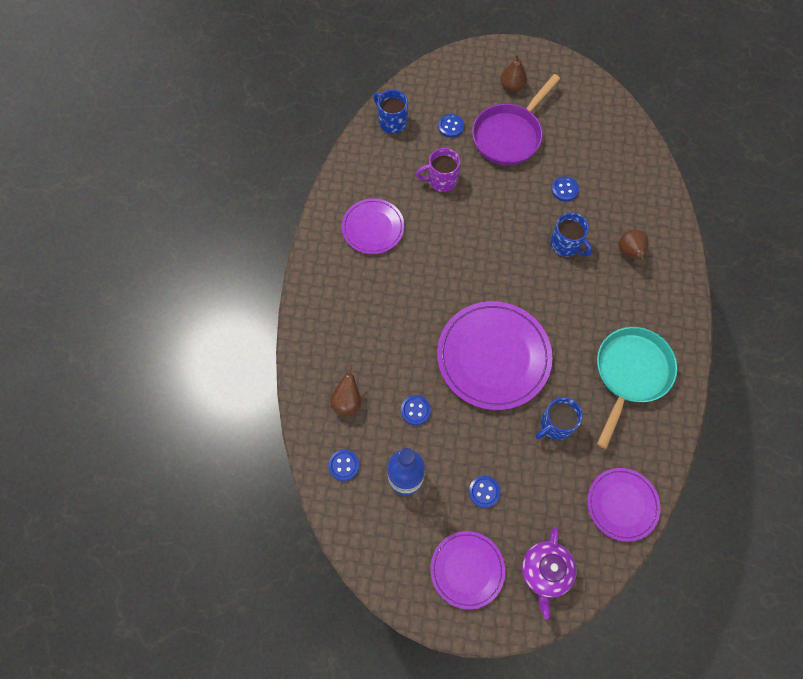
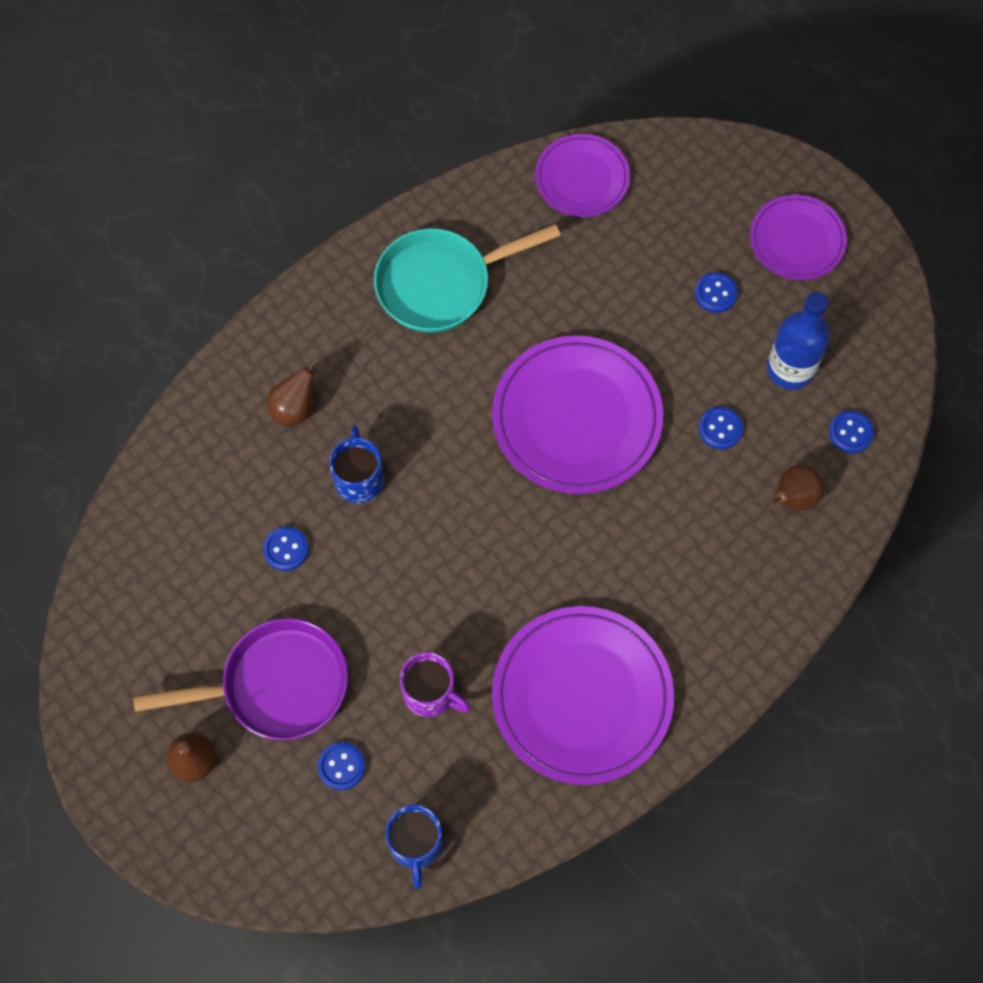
camera: 140 degrees left, 0 degrees up
(373, 228) = (582, 696): purple plate -> purple plate, size x1.70
(545, 572) = (718, 182): purple teapot -> none
(555, 424) = (576, 298): blue mug -> none

